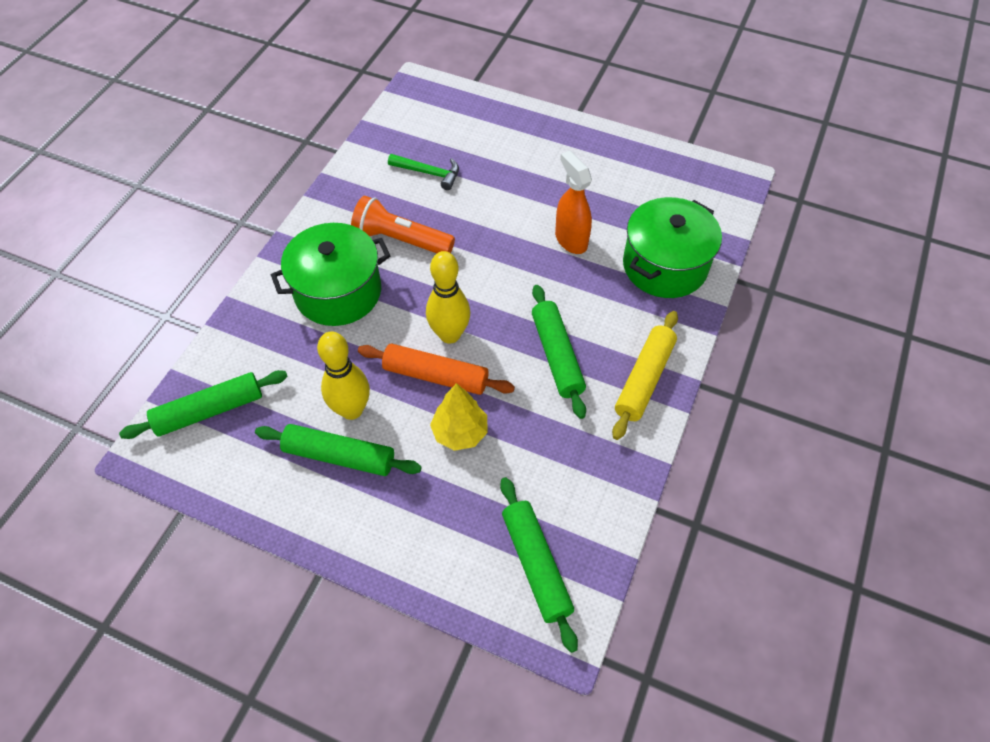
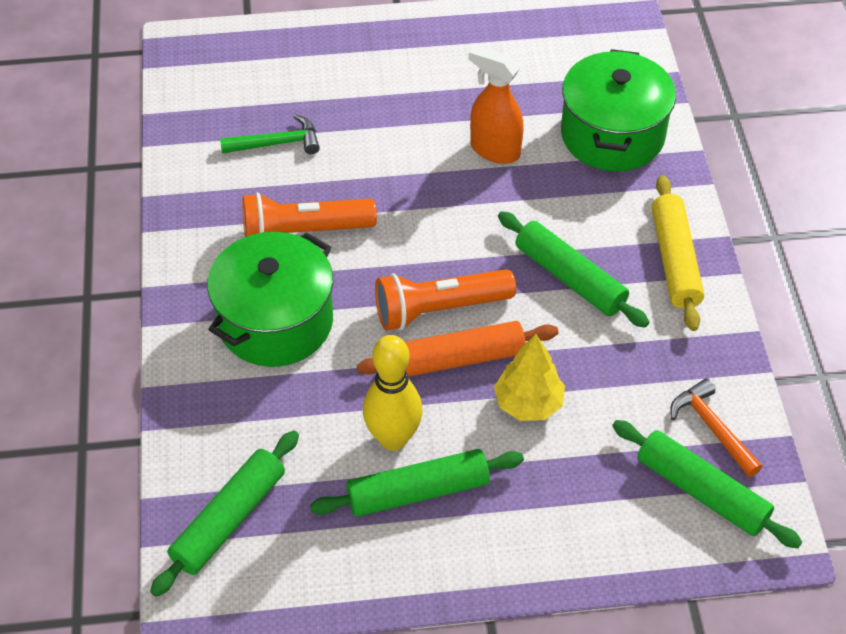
camera: 30 degrees left, 5 degrees down
(449, 334) = (439, 309): yellow bowling pin -> orange flashlight
(579, 520) = (712, 428): none -> orange hammer

